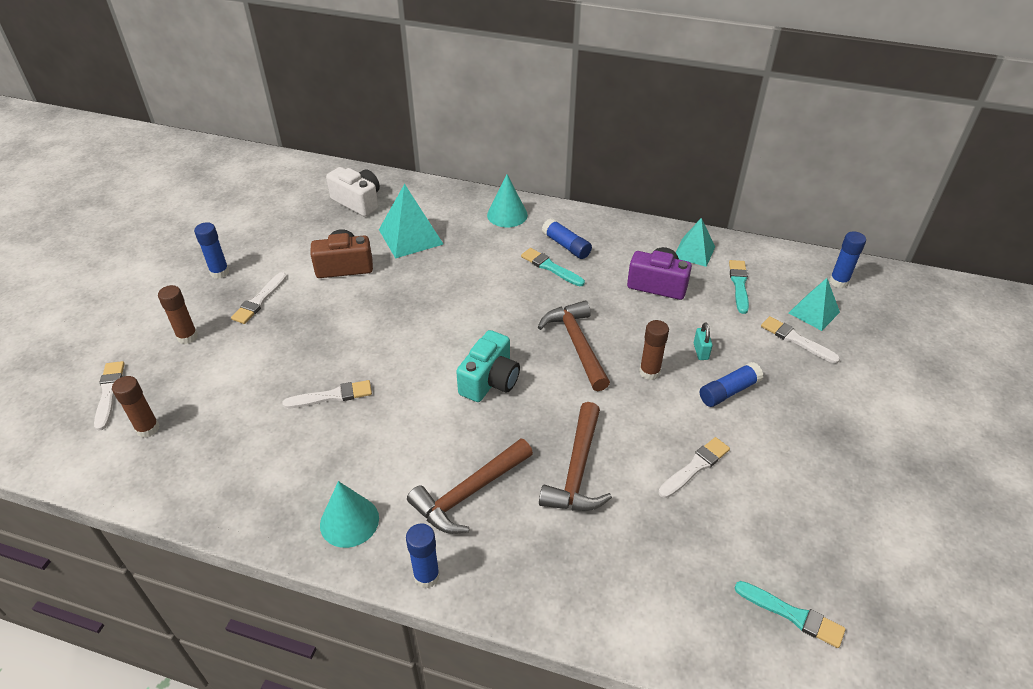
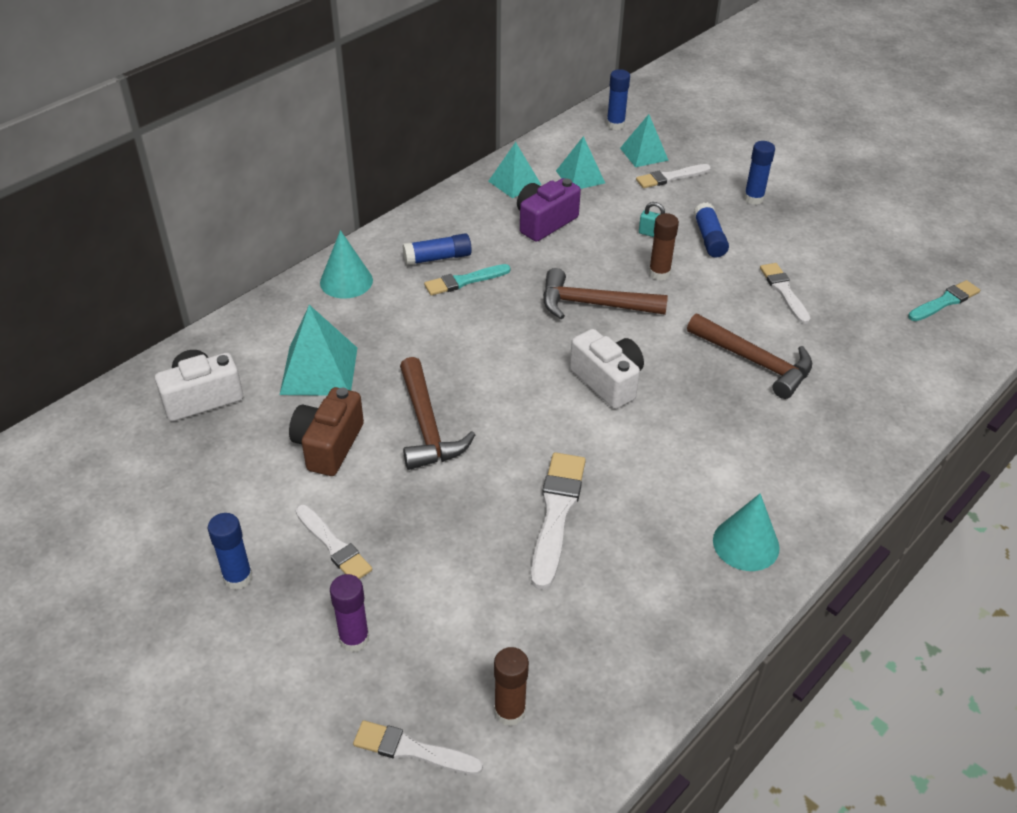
camera: 65 degrees left, 0 degrees up
(187, 337) = (354, 639): brown glue stick -> purple glue stick
(332, 396) = (556, 514): white brush -> white brush, size x1.51
(426, 576) = (835, 503): blue glue stick -> blue glue stick (753, 198)
(469, 493) = (749, 443): brown hammer -> brown hammer (427, 425)
(490, 381) = (607, 381): turquoise camera -> white camera
(739, 285) = (580, 177): turquoise brush -> turquoise pyramid

